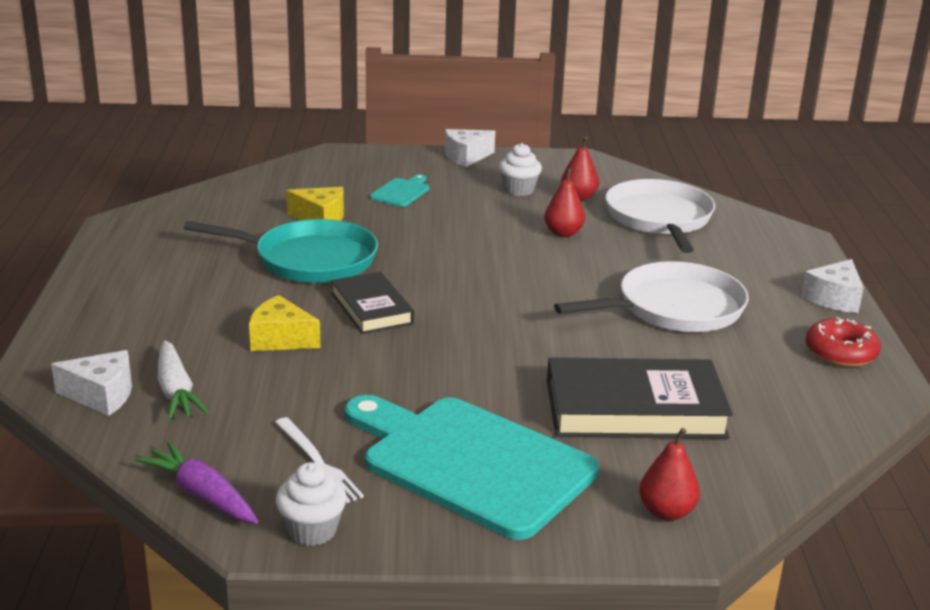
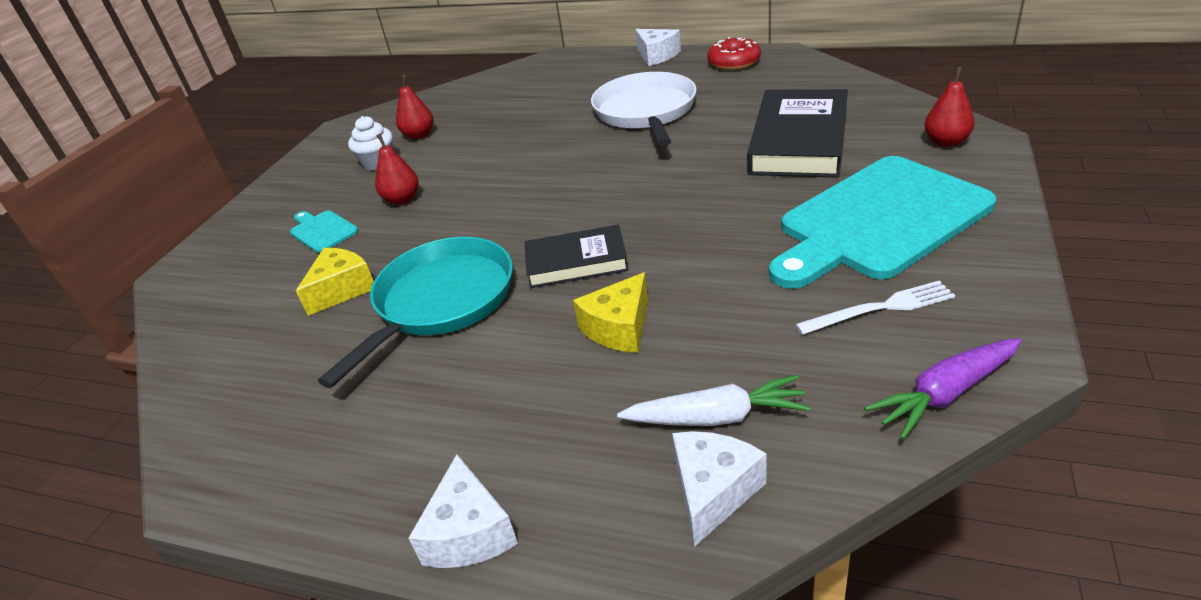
camera: 65 degrees left, 10 degrees up
(312, 530) = (1000, 316): white cupcake -> none
(466, 157) = (275, 187): white cheese -> white cheese (469, 532)
(563, 233) = (484, 147): red pear -> red pear (402, 199)
(659, 219) = (488, 104): white pan -> none

